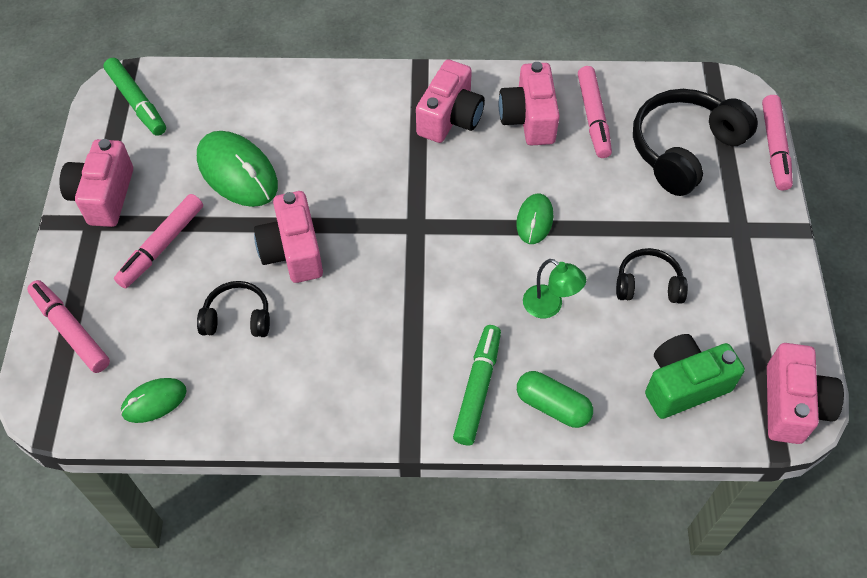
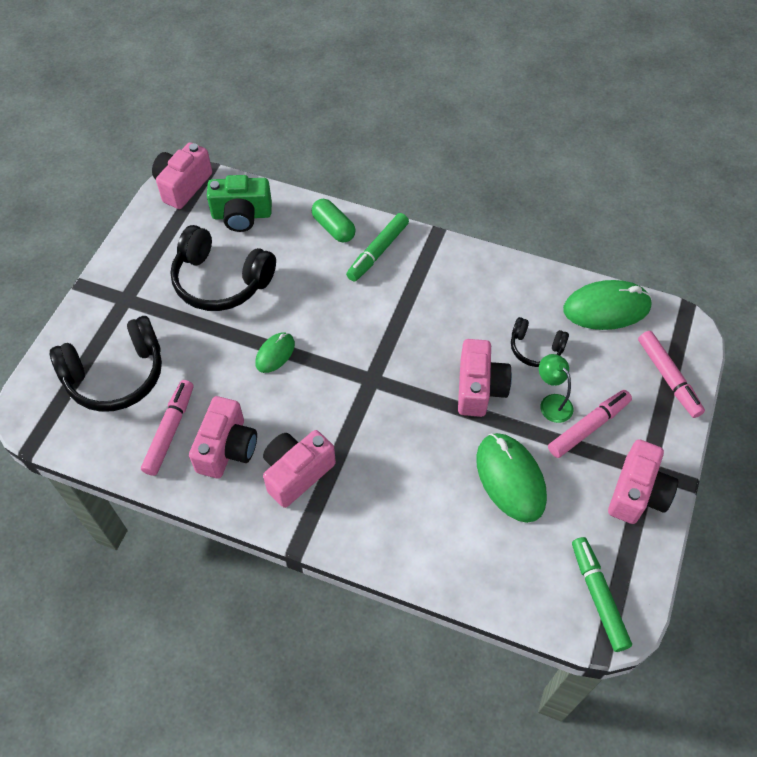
camera: 160 degrees left, 0 degrees up
(154, 401) = (606, 308): green mouse -> green mouse, size x1.80
(549, 306) = (300, 288): green lamp -> green lamp (552, 403)
(648, 284) = (221, 281): black headphones -> black headphones, size x1.83
(774, 148) = (44, 353): pink marker -> none

